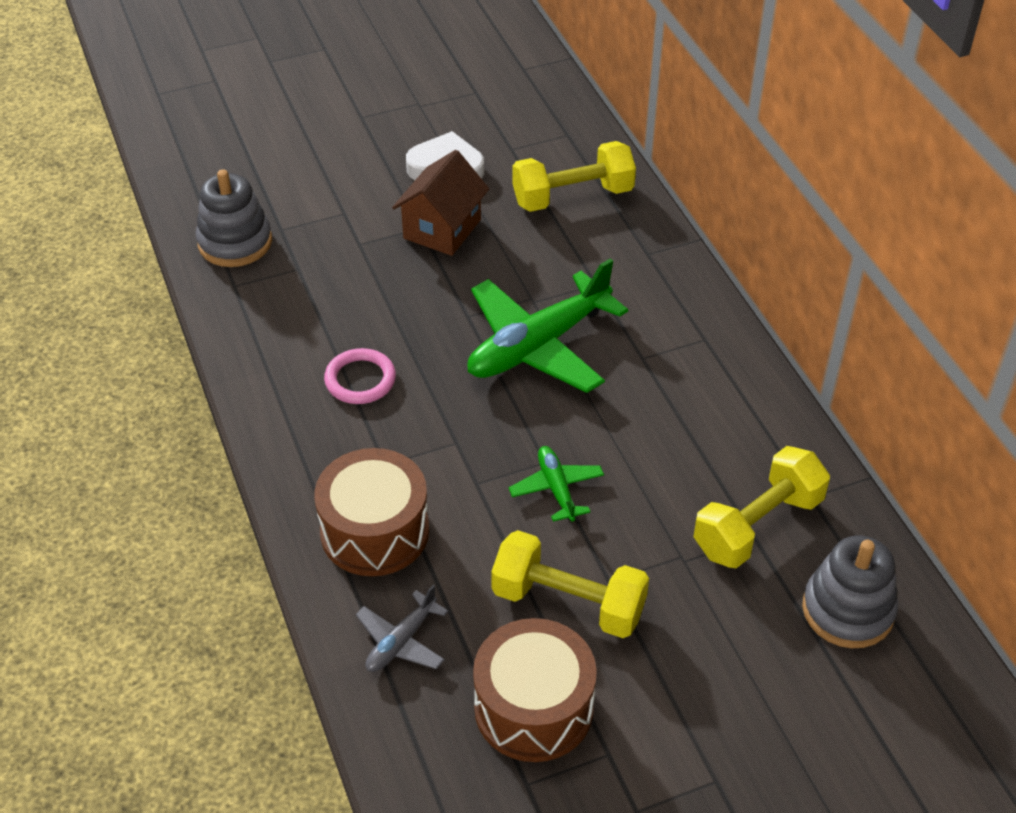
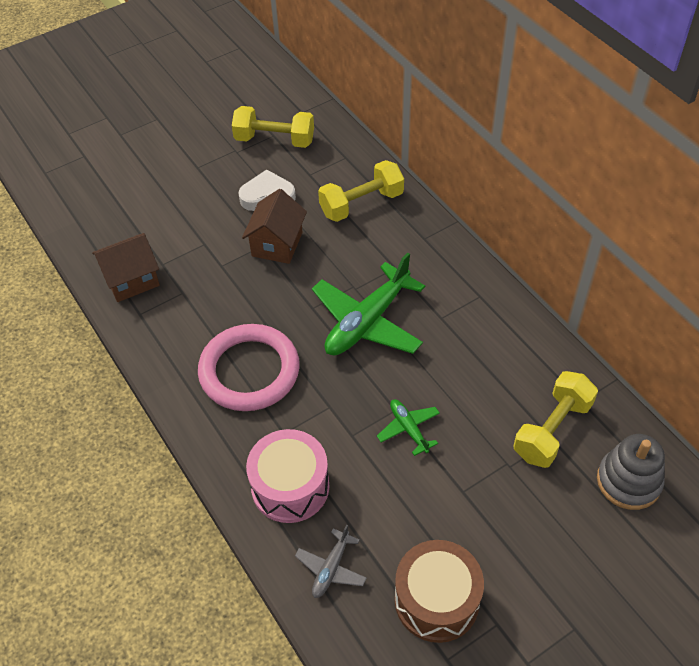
camera: 10 degrees left, 5 degrees up
(235, 242) = (131, 280): grey stacking toy -> brown house
(360, 380) = (249, 371): pink ring -> pink ring, size x1.97
(375, 531) = (290, 486): brown drum -> pink drum
(568, 603) = (439, 514): yellow dumbbell -> yellow dumbbell (274, 140)

